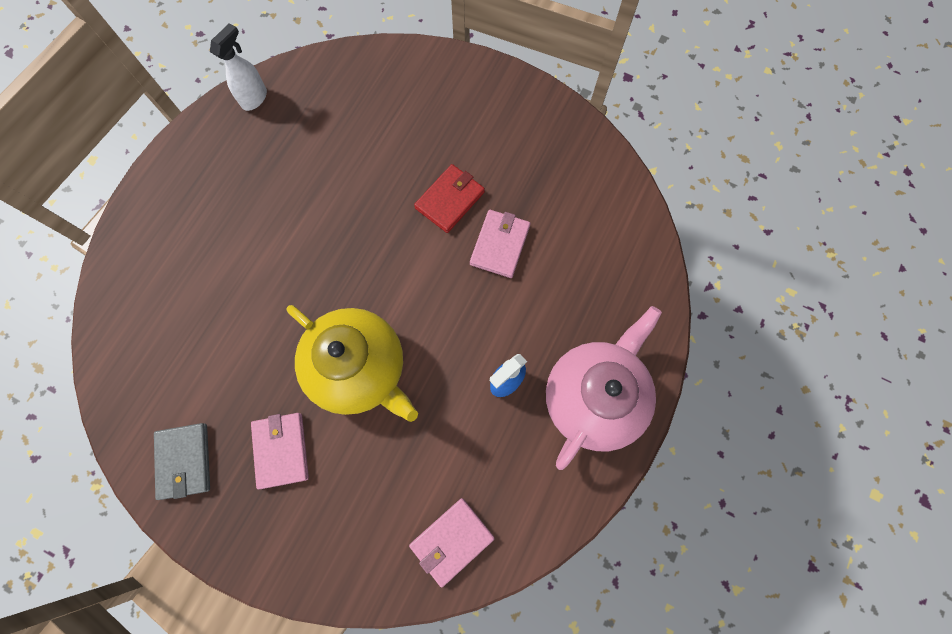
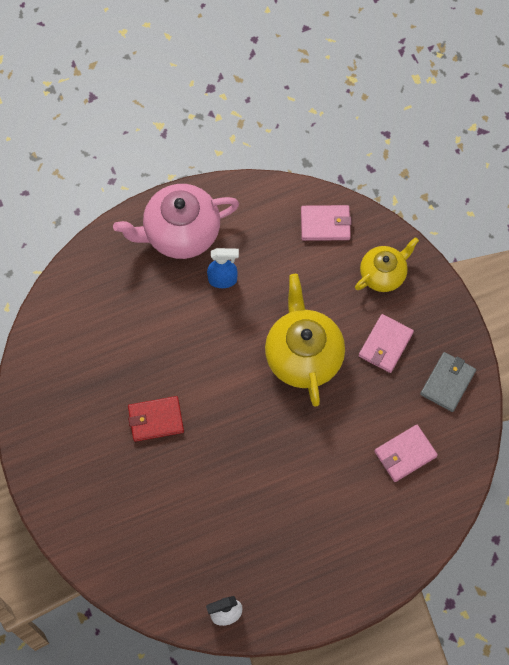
camera: 140 degrees left, 5 degrees down
(341, 533) = (383, 274): none -> yellow teapot
(500, 245) = (151, 363): pink wallet -> pink wallet (405, 454)

